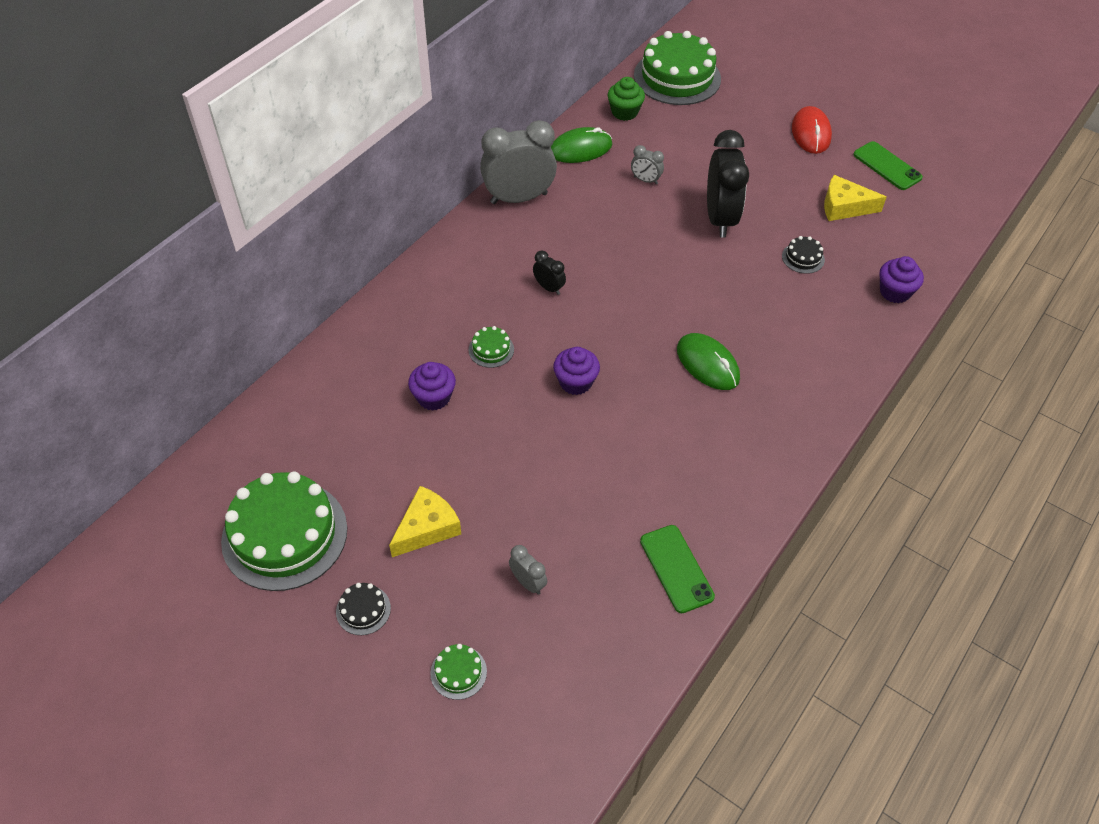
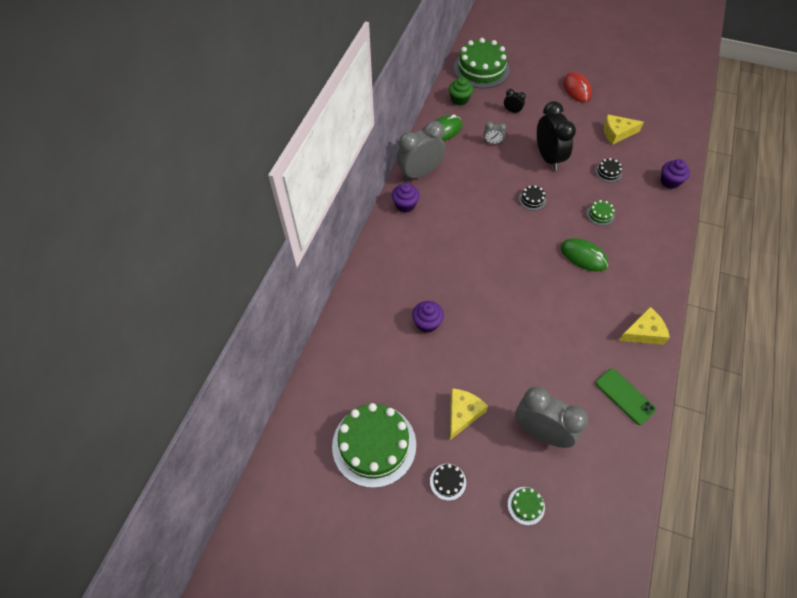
camera: 15 degrees left, 5 degrees up
(491, 349) = (448, 281): green cake -> green cake (600, 214)
(528, 582) = (541, 432): grey clock -> grey clock, size x2.21
(549, 288) = (465, 229): black clock -> black clock (512, 111)
(575, 382) = (510, 289): purple cupcake -> purple cupcake (405, 205)
(667, 270) = (532, 199): none -> black cake
(748, 490) = (643, 332): none -> yellow cheese
(887, 166) = (630, 101): green phone -> none

